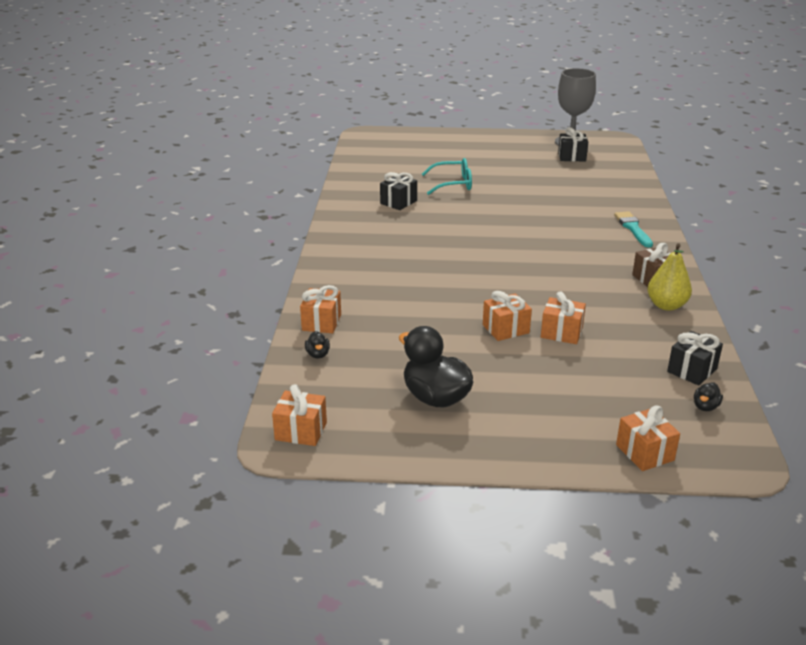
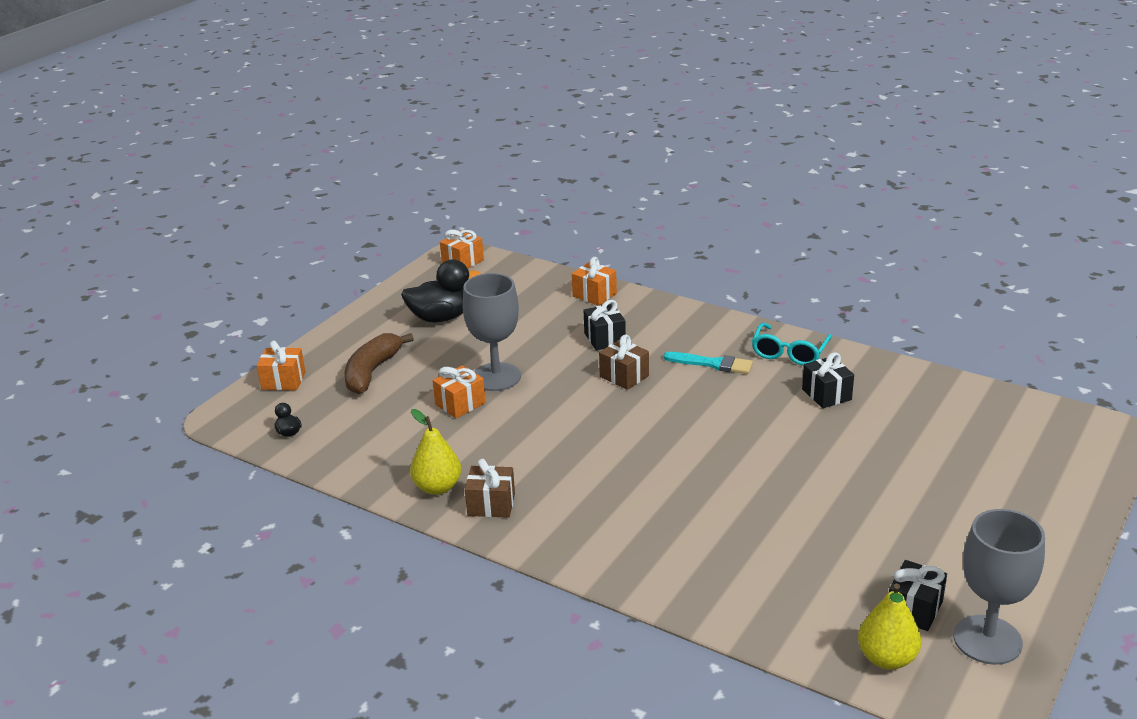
camera: 120 degrees right, 0 degrees up
(318, 354) = (548, 284): black duck -> none
(446, 273) = (624, 376): none -> brown gift
(453, 184) = (862, 452): turquoise glasses -> turquoise glasses (789, 352)
(505, 329) = (496, 377): orange gift -> grey goblet
(569, 400) = (372, 372): none -> brown banana
(613, 158) = (886, 658): none -> yellow pear
(633, 228) = (620, 550): turquoise brush -> turquoise brush (712, 364)
(692, 370) = (334, 450): black gift -> black gift (605, 339)

